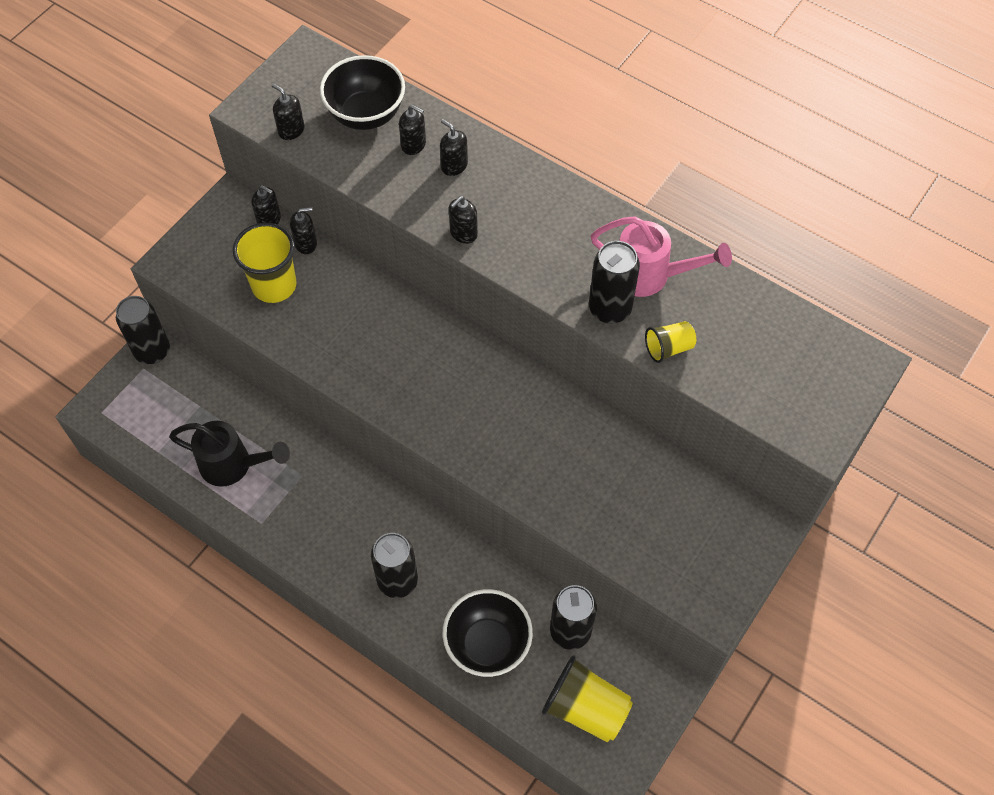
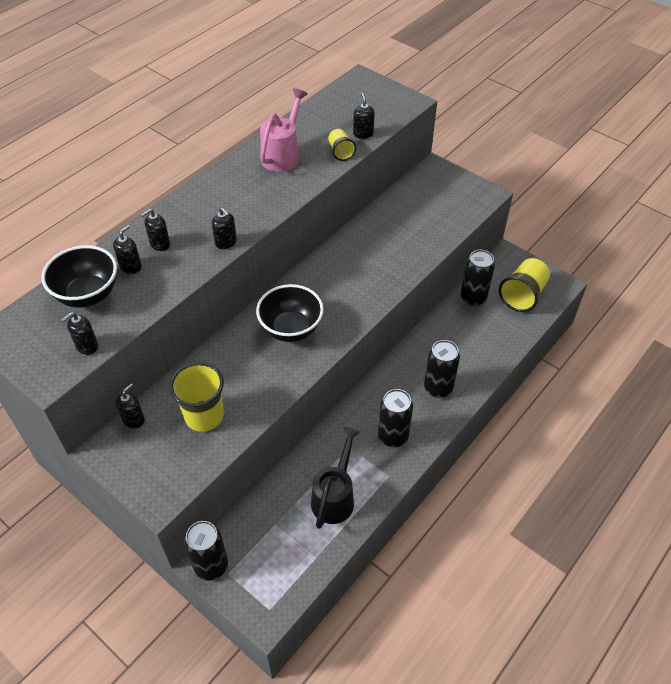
camera: 85 degrees left, 10 degrees down
(306, 243) = (166, 393): black soap dispenser -> black soap dispenser (363, 134)
(487, 644) = (483, 340): black bowl -> black bowl (291, 329)
(610, 309) = (306, 175): black can -> black can (393, 436)

